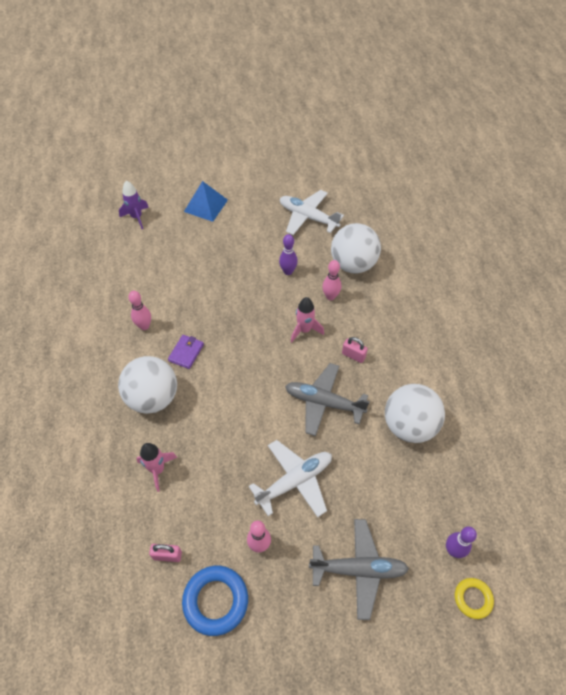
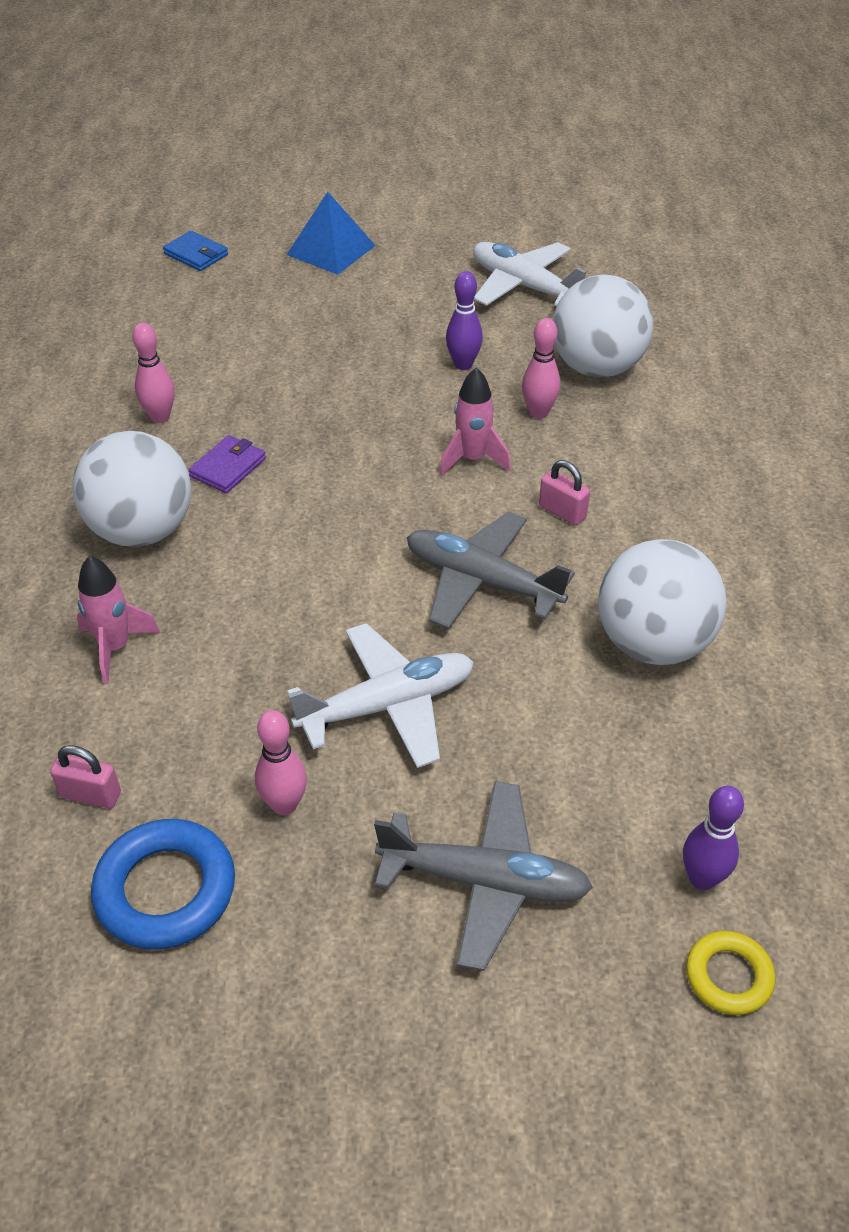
camera: 10 degrees right, 10 degrees down
(136, 217) = (196, 254): purple rocket -> blue wallet

